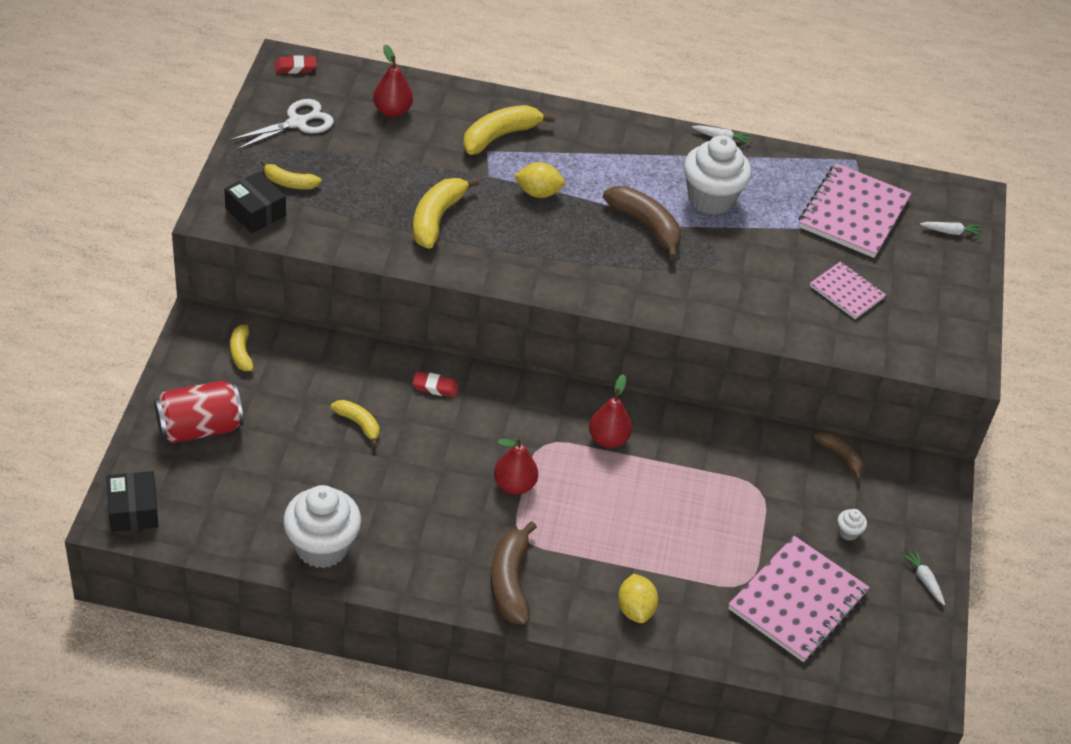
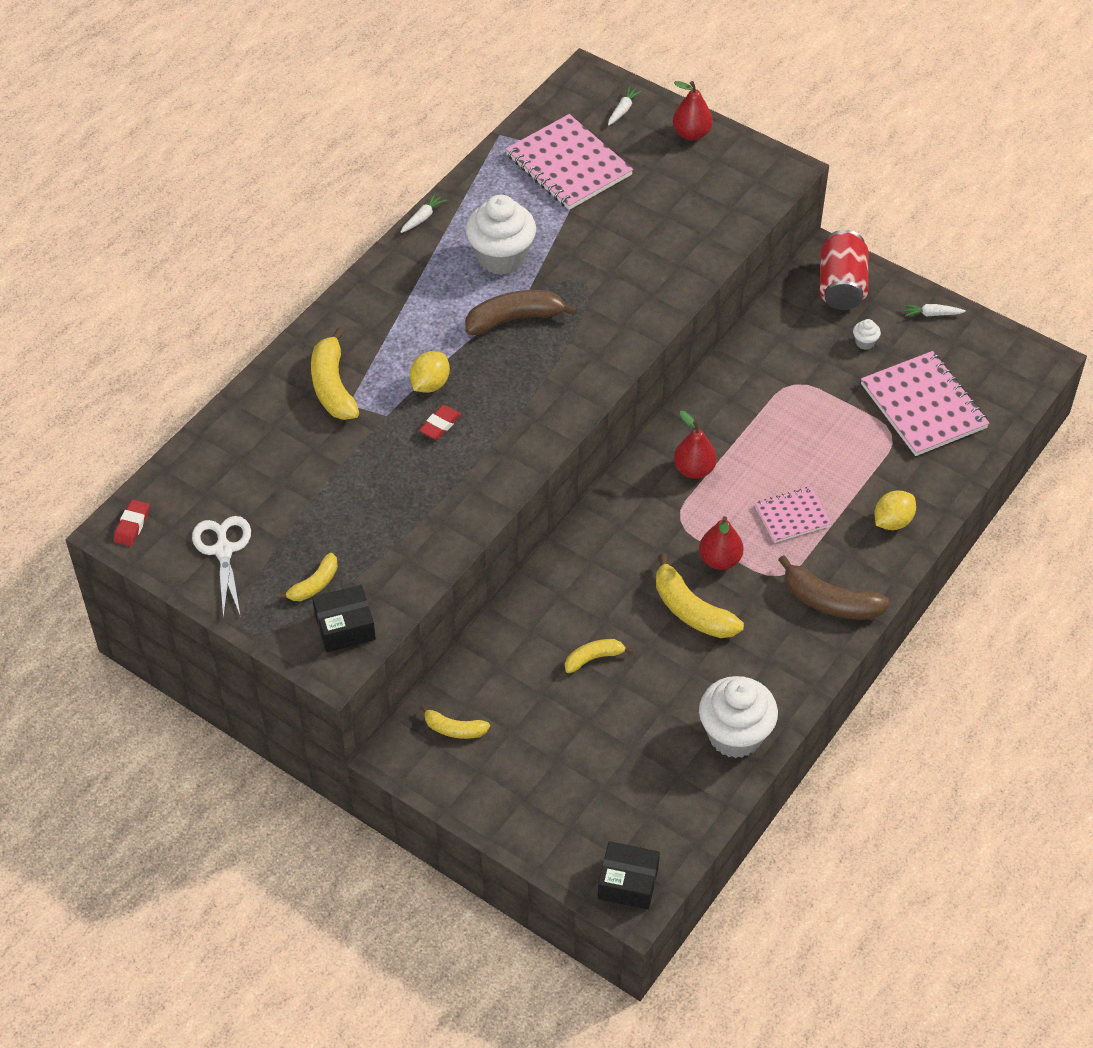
camera: 60 degrees left, 5 degrees up
(199, 428) = (542, 795): red can -> red can (841, 286)
(392, 111) = (248, 462): red pear -> red pear (691, 134)
(435, 387) = (573, 580): red eraser -> red eraser (440, 425)
(437, 218) = (427, 477): yellow banana -> yellow banana (691, 610)
(635, 609) = (892, 521): yellow lemon -> yellow lemon turned 60 degrees counterclockwise
(840, 456) = (780, 313): brown banana -> none
(847, 292) = (664, 210): pink notebook -> pink notebook (792, 516)

